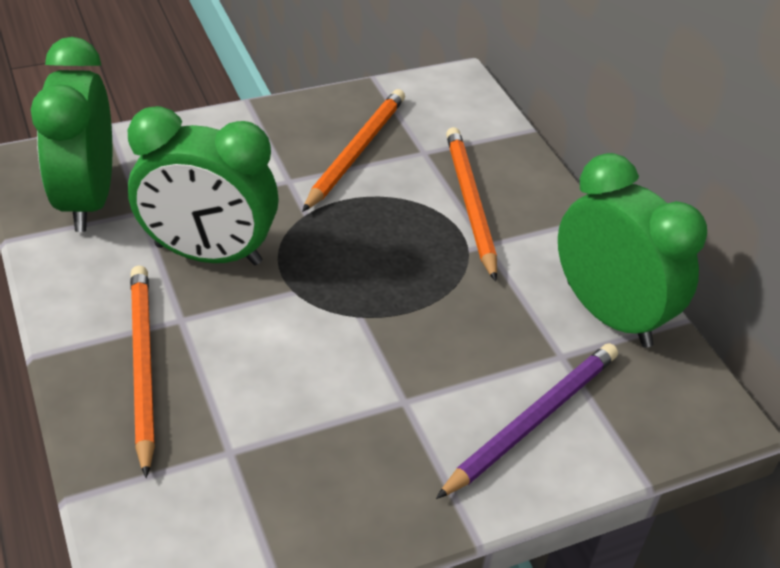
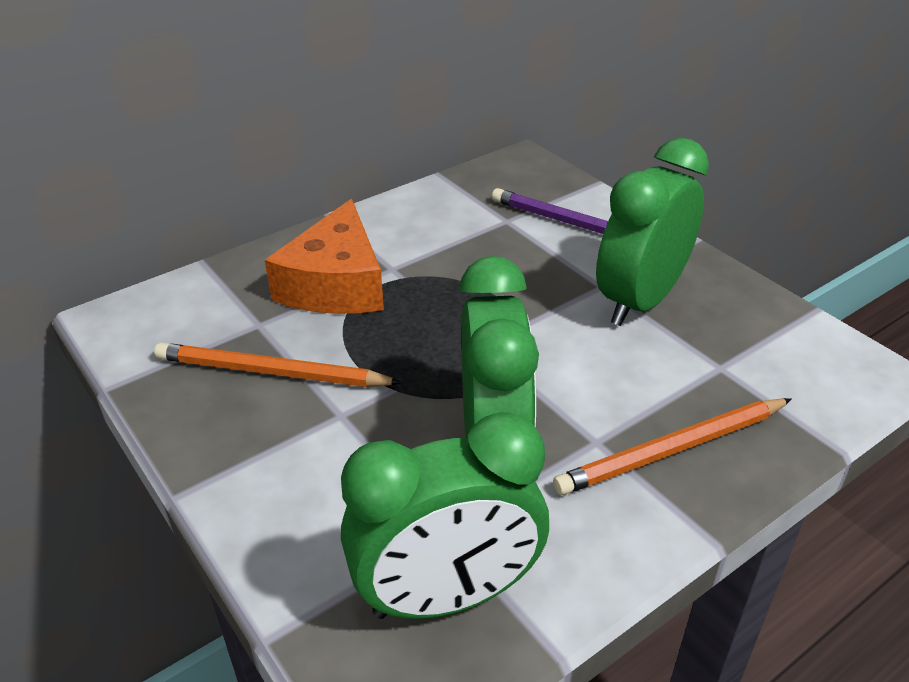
camera: 100 degrees left, 5 degrees down
(469, 203) = (336, 284): orange pencil -> orange cheese
(608, 314) = (450, 203): green clock -> green clock (640, 301)

